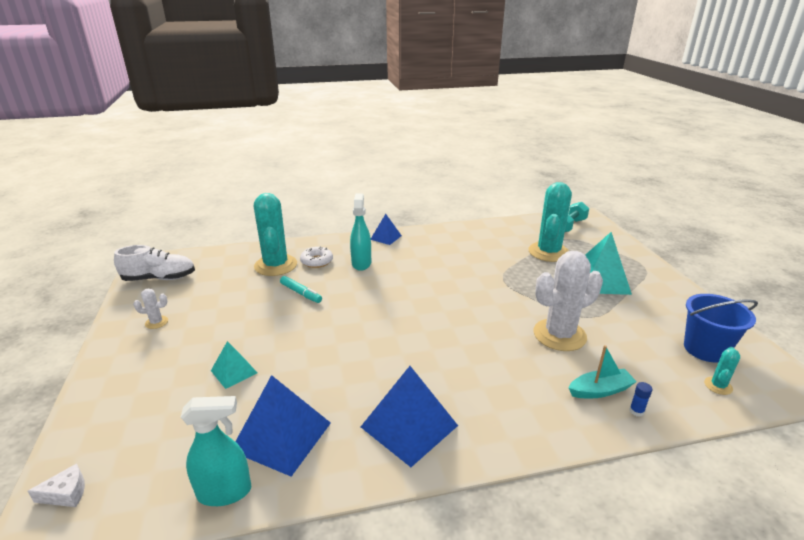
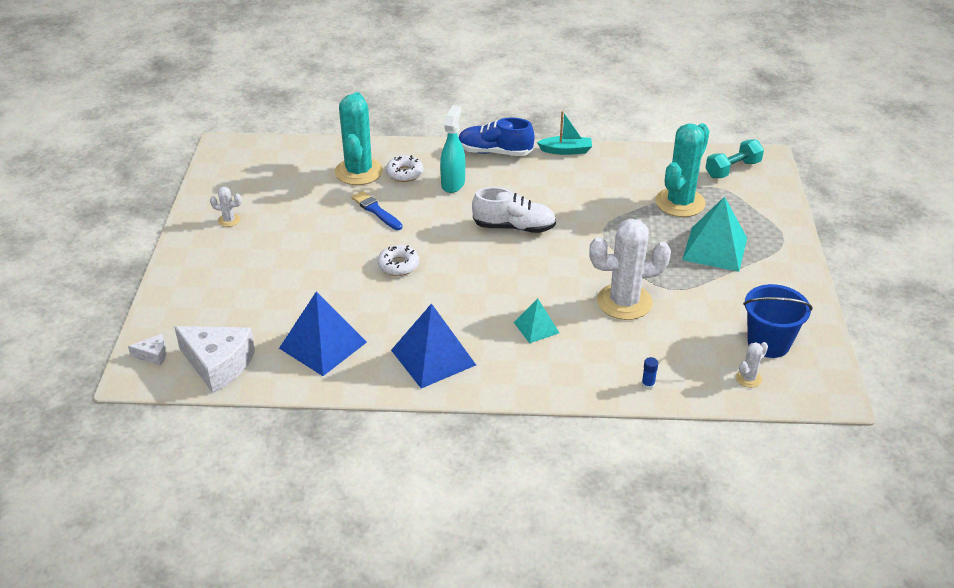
camera: 15 degrees right, 10 degrees up
(155, 489) = (218, 365): none -> white cheese
(159, 278) = (236, 169): white shoe -> white shoe (514, 227)
(225, 492) = (270, 377): turquoise spray bottle -> none
(234, 371) = (293, 282): turquoise pyramid -> turquoise pyramid (536, 327)
(301, 293) = (376, 211): turquoise marker -> blue brush
(337, 337) = (398, 265): none -> white donut
(386, 237) = (495, 152): blue pyramid -> blue shoe
(600, 390) = (626, 361): turquoise boat -> turquoise boat (566, 150)
(718, 386) = (748, 378): turquoise cactus -> white cactus

